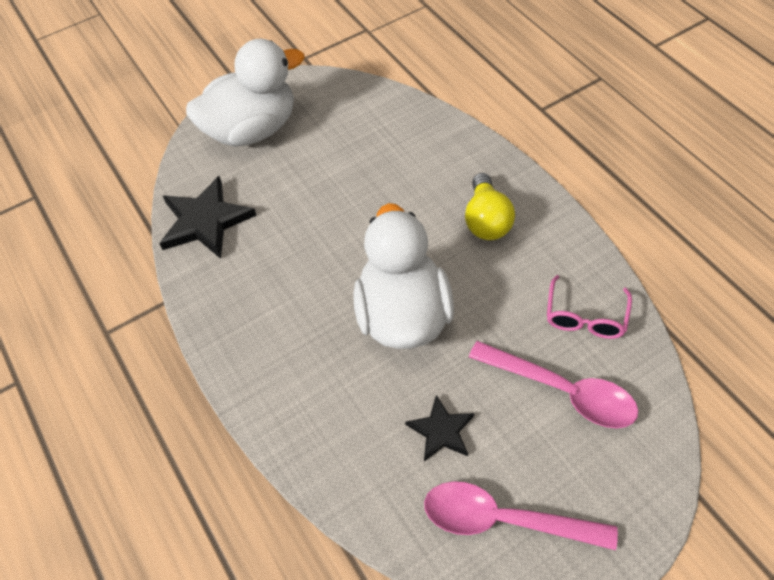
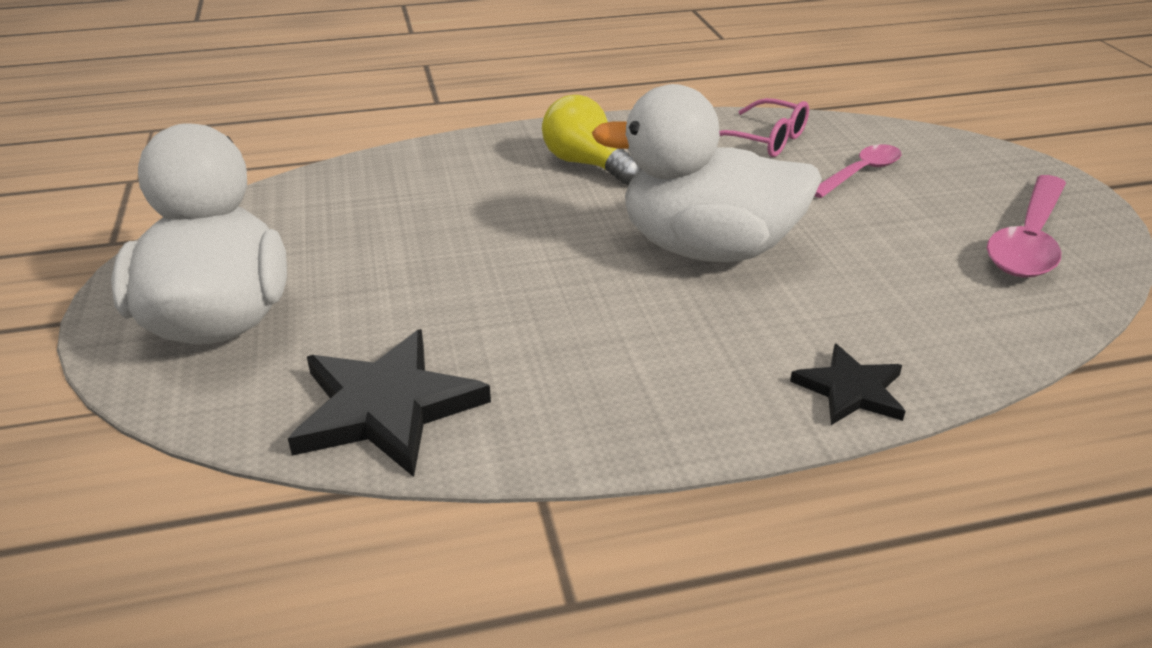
camera: 75 degrees left, 20 degrees down
(441, 430) = (899, 256): black star -> black star (850, 390)
(486, 220) = (587, 164): yellow light bulb -> yellow light bulb turned 150 degrees counterclockwise
(562, 391) = (860, 173): pink spoon -> pink spoon, size x0.63

